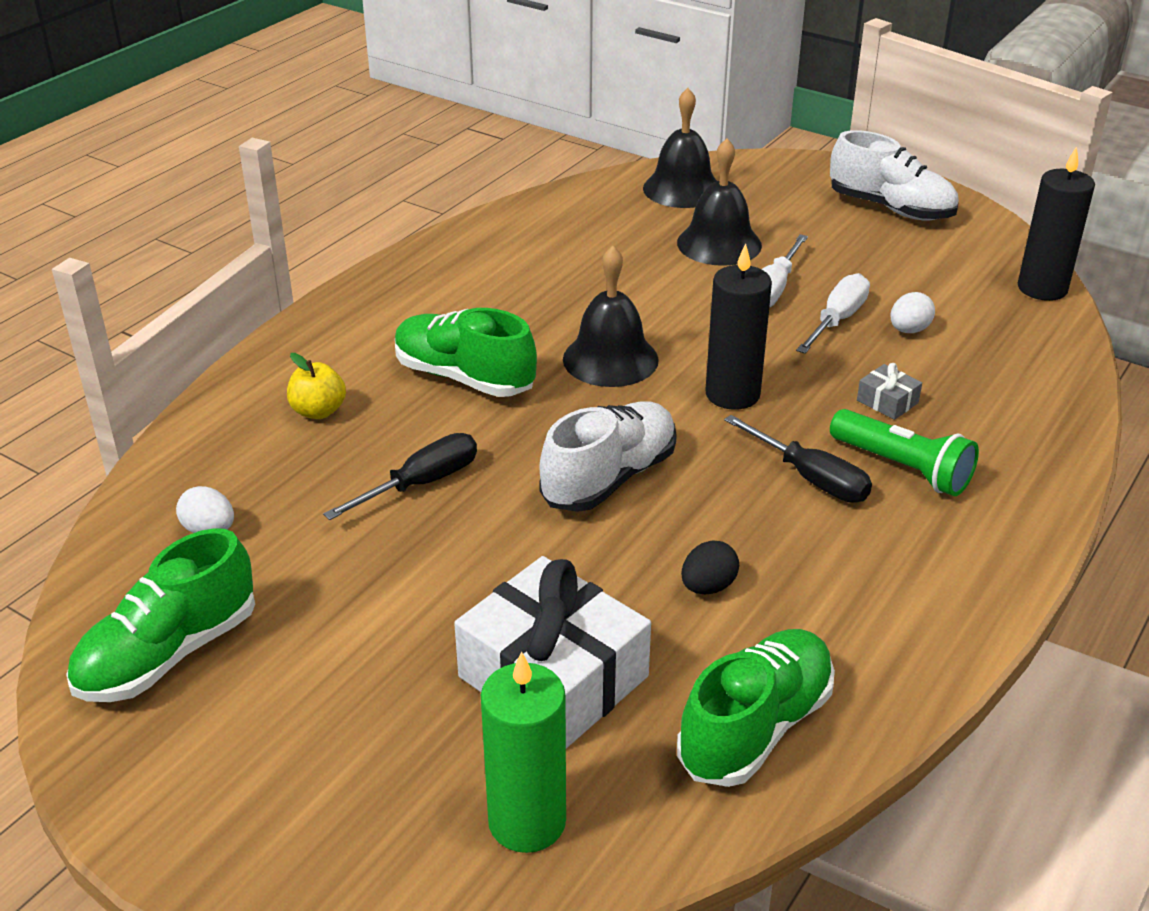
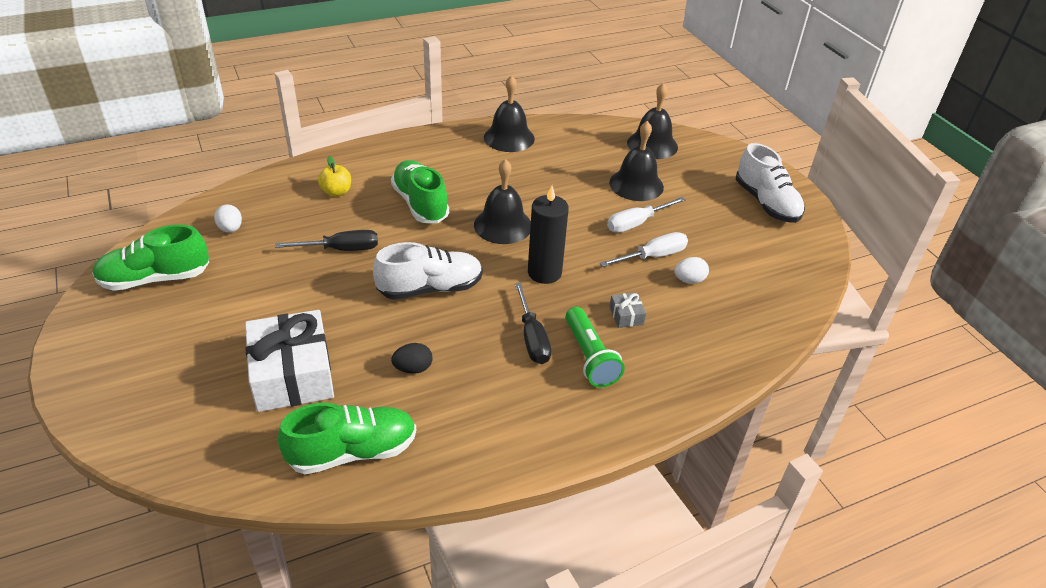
camera: 30 degrees right, 5 degrees up
(486, 246) = (509, 138): none -> black bell
(527, 821) = (205, 436): green candle -> none
(1042, 288) = (806, 291): black candle -> none

